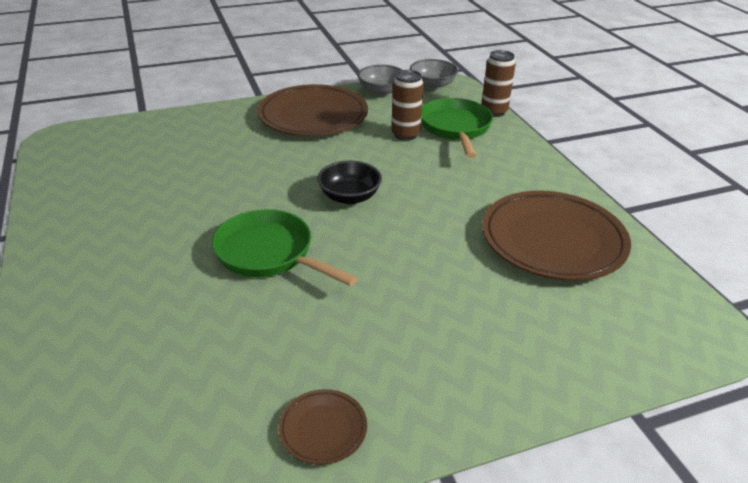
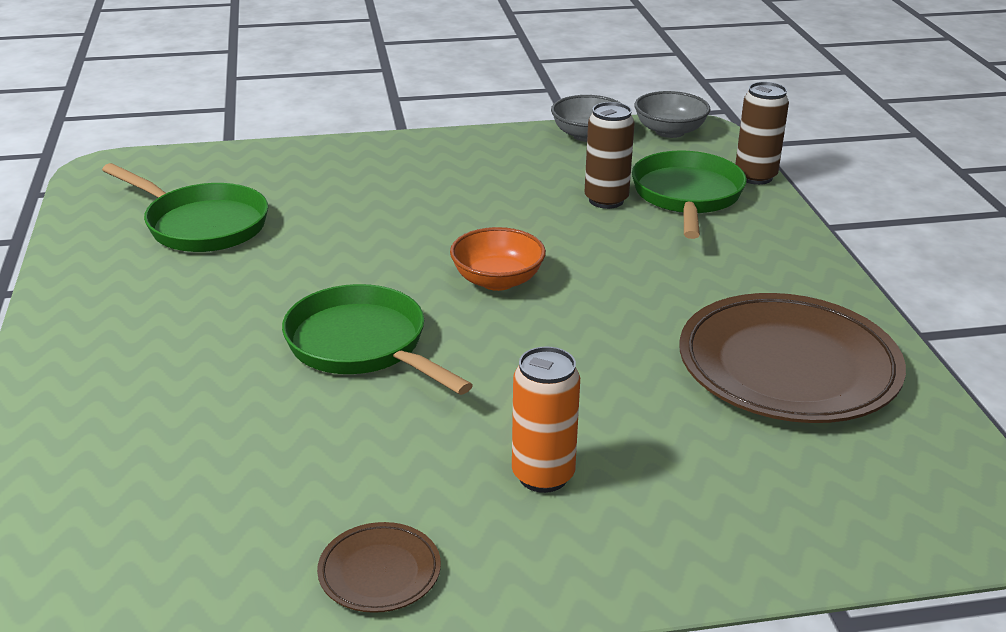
camera: 10 degrees right, 5 degrees down
(136, 174) = (201, 225): none -> green pan
(313, 116) = (473, 164): brown plate -> none
(349, 197) = (497, 280): black bowl -> orange bowl
(417, 338) = (543, 476): none -> orange can

